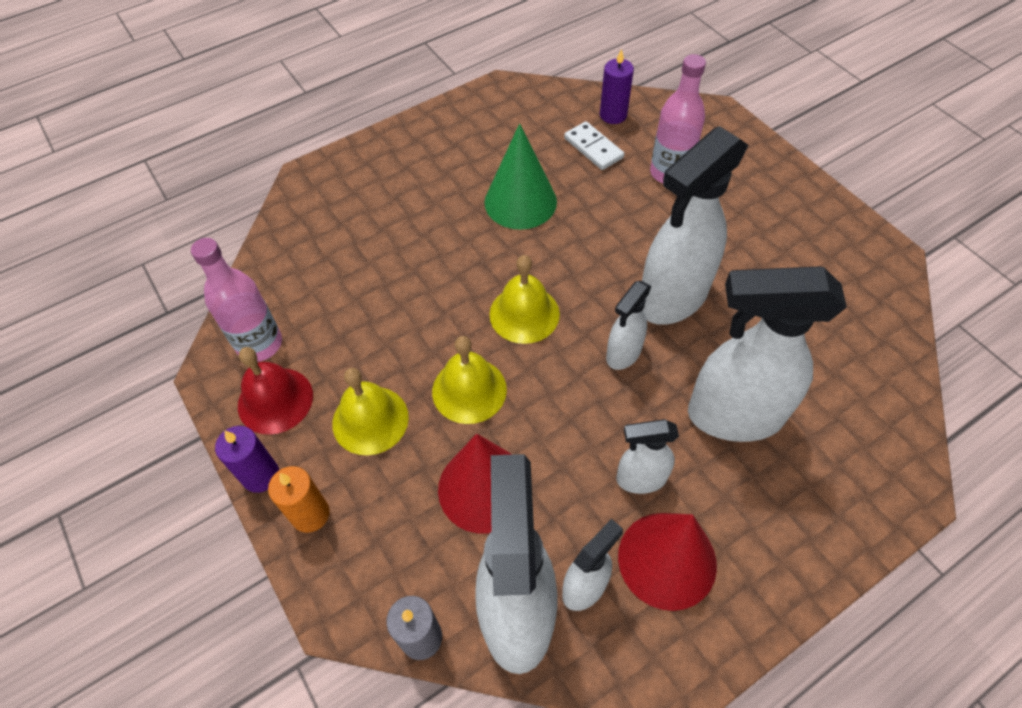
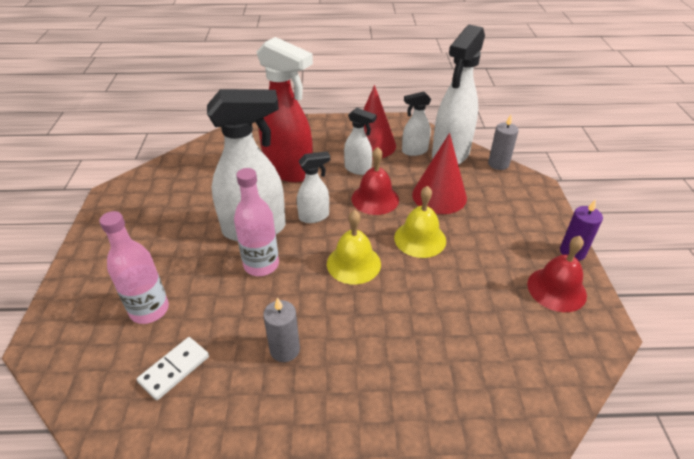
camera: 150 degrees left, 15 degrees down
(259, 344) = (564, 335): pink bottle -> pink bottle (261, 265)
(310, 514) = (543, 223): orange candle -> none
(370, 420) = (491, 250): yellow bell -> none
(520, 201) = (285, 349): green cone -> grey candle
(570, 429) = (375, 199): none -> red bell
(593, 148) = (174, 369): white domino -> white domino turned 45 degrees clockwise
(613, 115) = (115, 398): purple candle -> none
(733, 416) = (289, 171): white spray bottle -> red spray bottle

